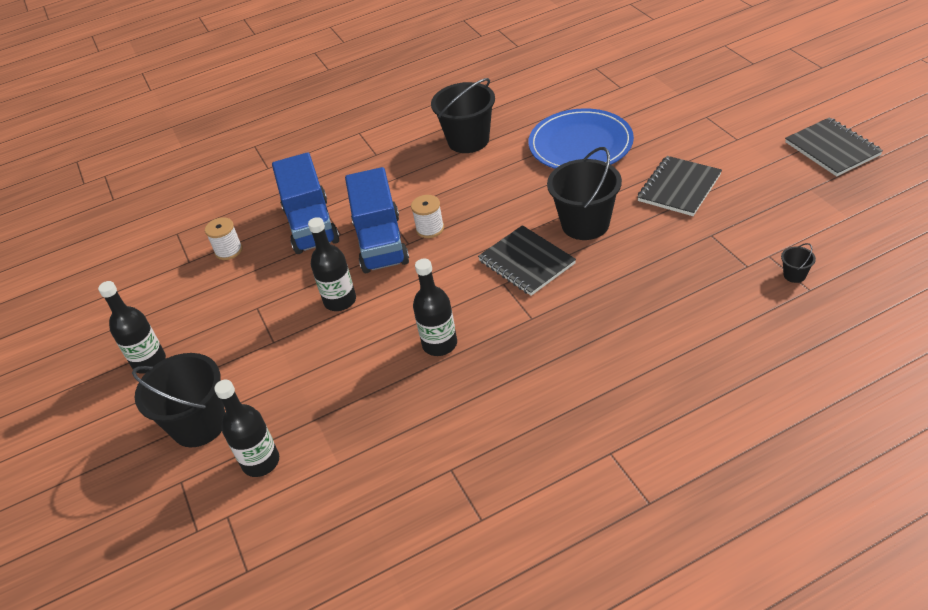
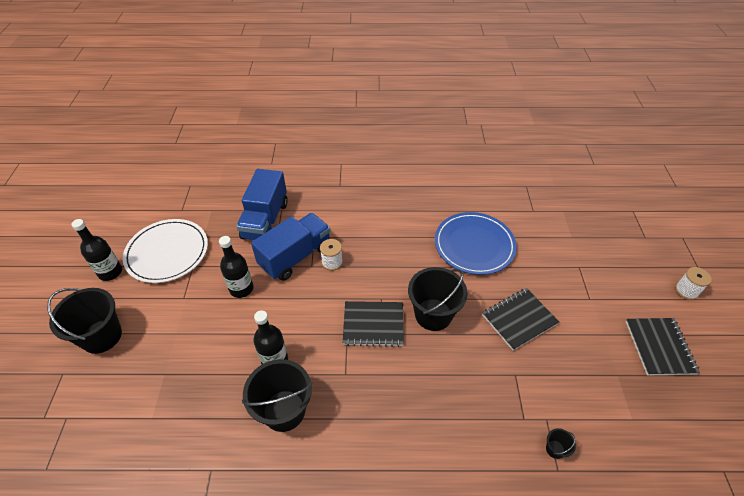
camera: 20 degrees right, 5 degrees up
(210, 310) = (167, 252): none -> white plate
(228, 250) = (208, 214): white spool -> white spool (686, 290)
(261, 462) = (112, 387): black bottle -> none
(381, 243) = (295, 257): blue truck -> blue truck turned 150 degrees counterclockwise
(468, 140) = (403, 204): black bucket -> black bucket (284, 410)
(526, 262) = (373, 324): black notebook -> black notebook turned 75 degrees counterclockwise

